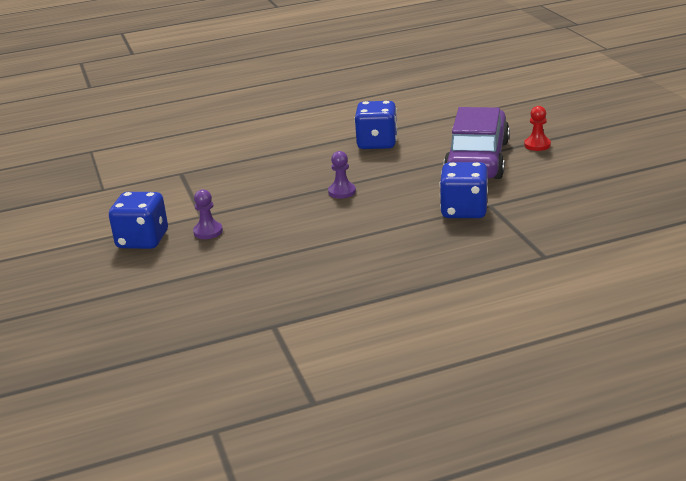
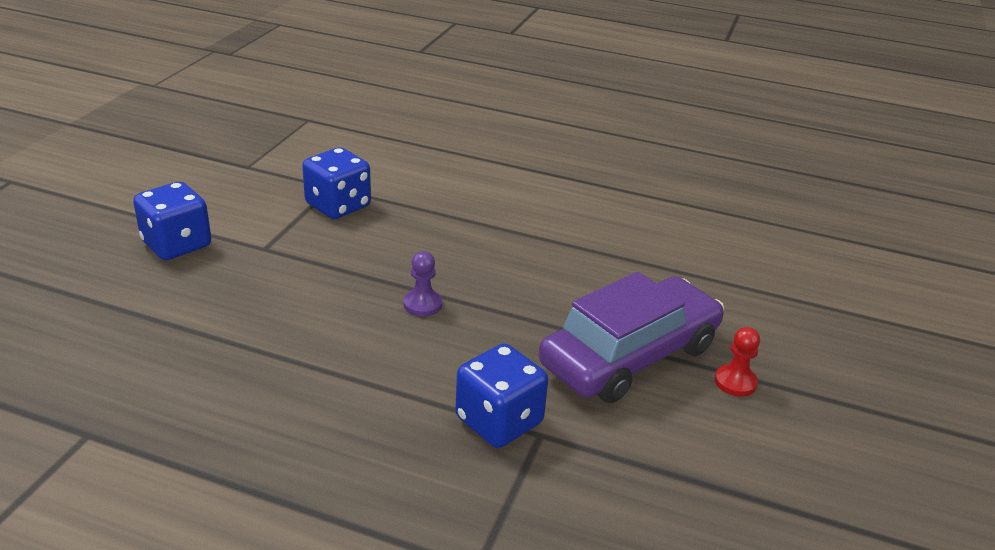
camera: 35 degrees right, 5 degrees up
(208, 232) = (236, 271): purple pawn -> none
(377, 143) = (558, 262): blue dice -> blue dice (338, 206)

